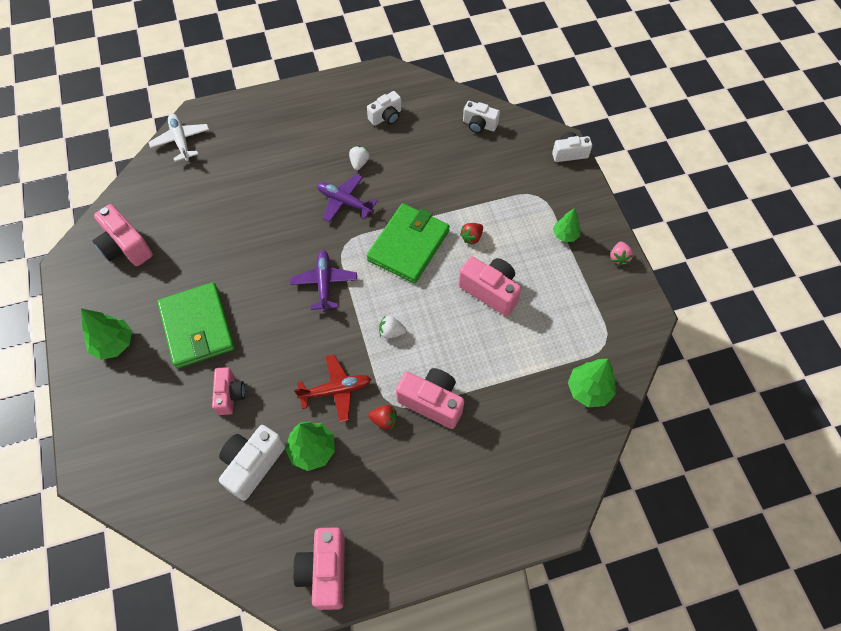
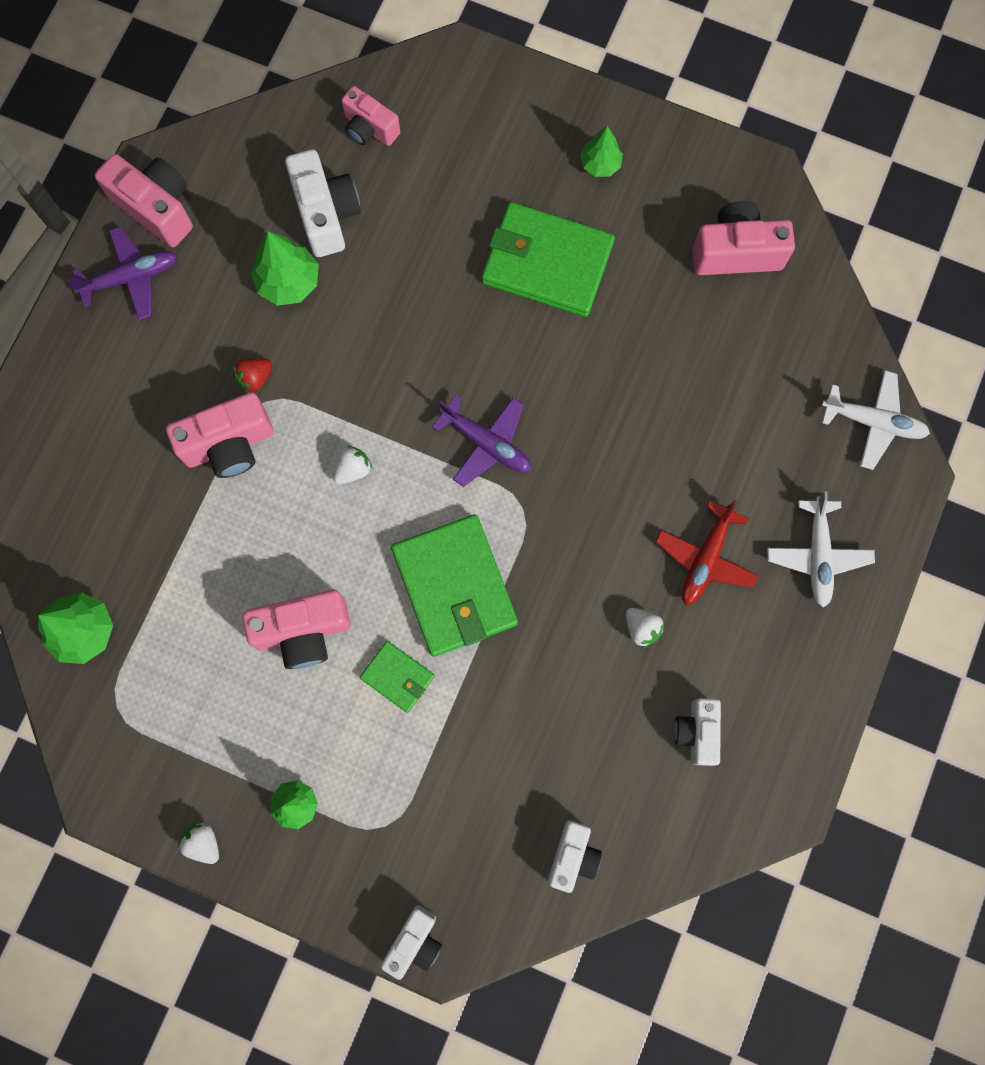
camera: 130 degrees right, 15 degrees up
(113, 344) = (600, 164): green tree -> green tree, size x0.65
(230, 395) = (427, 243): pink camera -> pink camera (369, 128)
(266, 123) = (817, 555): none -> white plane
(336, 390) = (335, 355): red plane -> red plane (705, 558)
(344, 202) = (591, 559): purple plane -> purple plane (131, 278)
(471, 237) = (397, 677): red strawberry -> green wallet
(479, 125) = (573, 856): white camera -> white camera turned 135 degrees clockwise
(619, 258) = (203, 842): pink strawberry -> white strawberry

